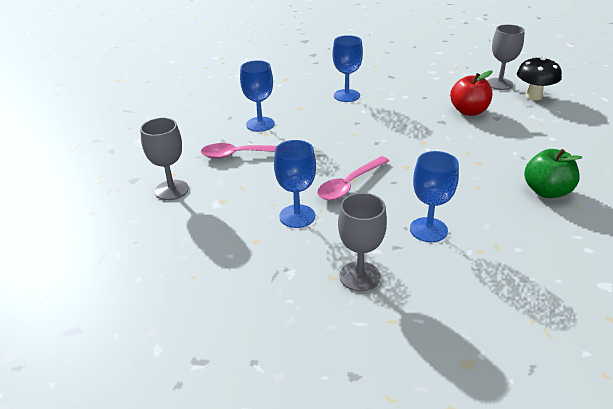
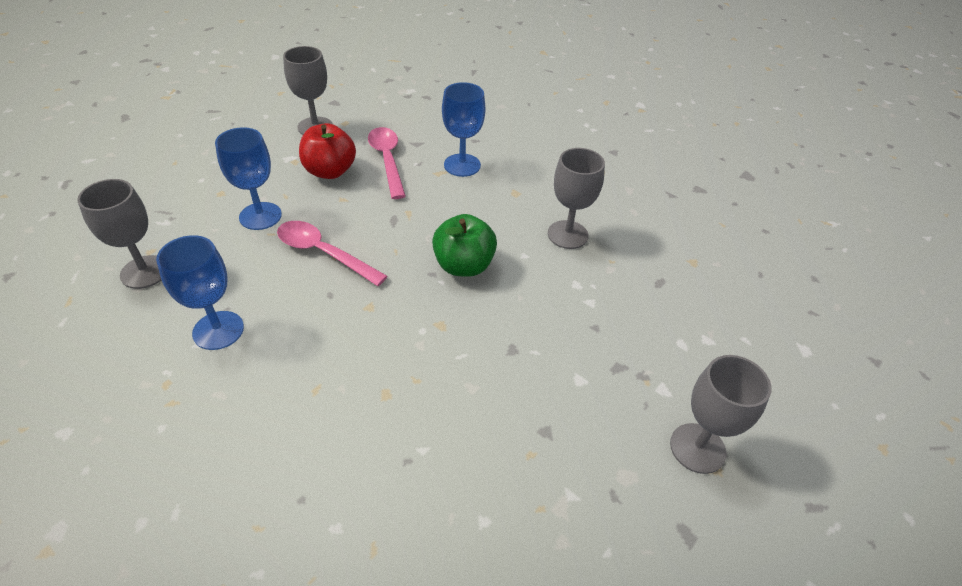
camera: 75 degrees right, 10 degrees up
(346, 95) = (567, 235): blue goblet -> grey goblet
(469, 111) = (558, 389): red apple -> red apple (330, 171)
(533, 96) = (660, 509): black mushroom -> none
(546, 191) = (299, 484): green apple -> green apple (463, 266)

